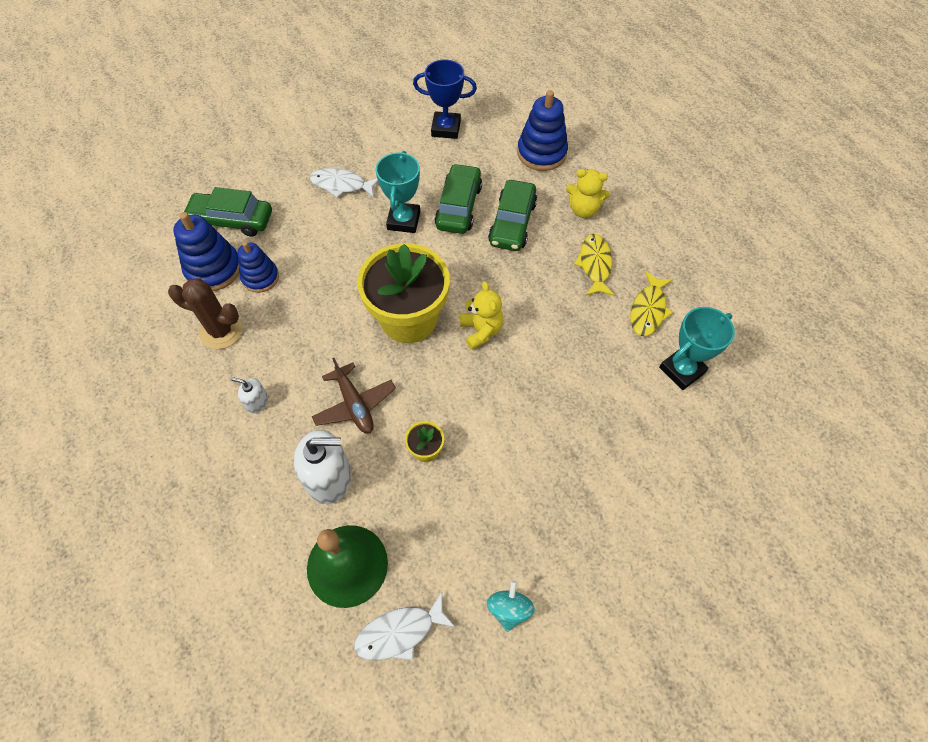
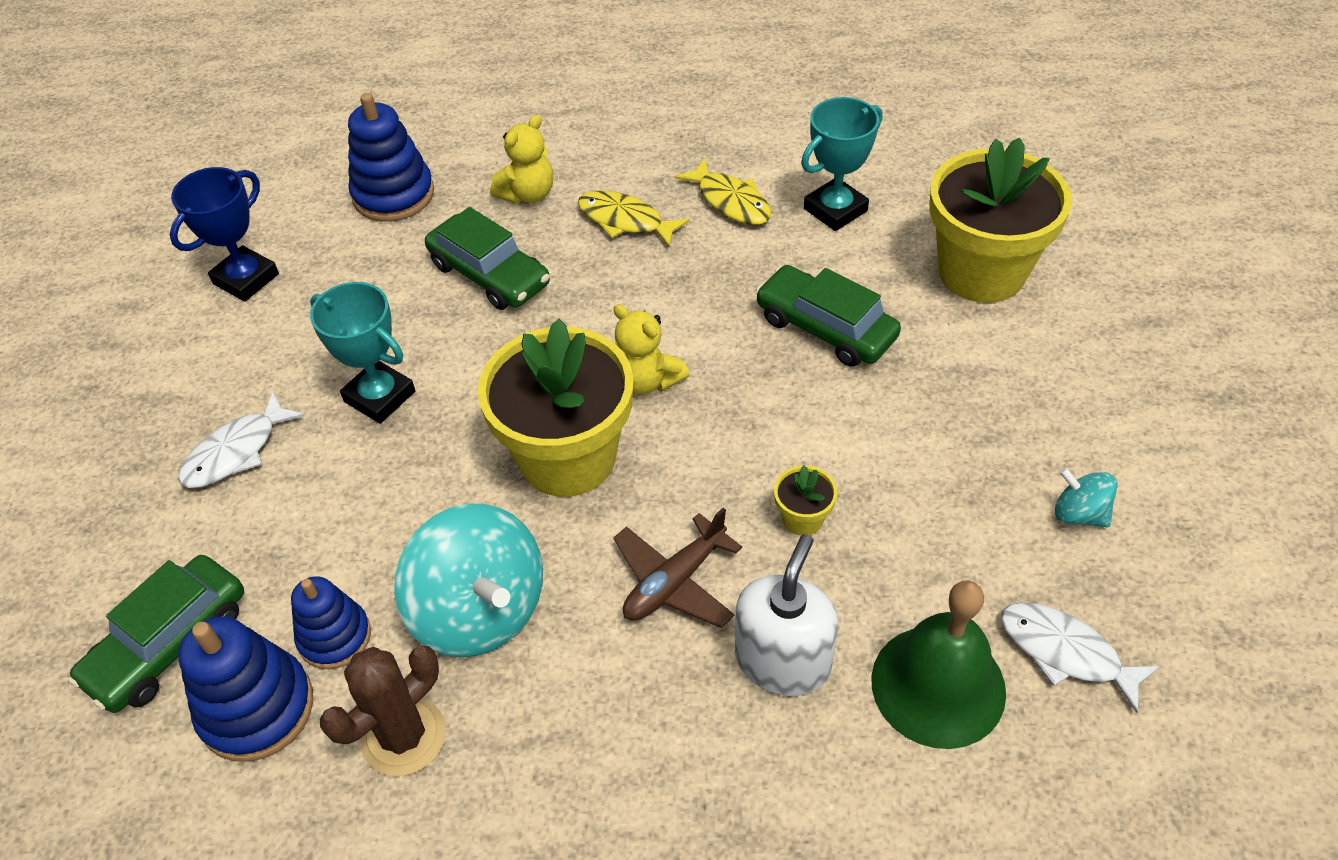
camera: 60 degrees left, 10 degrees down
(257, 402) = (585, 722): white soap dispenser -> none
(299, 327) = (479, 610): none -> turquoise spinning top
(354, 404) = (674, 582): brown plane -> brown plane turned 135 degrees clockwise
(400, 632) = (1066, 653): white fish -> white fish turned 120 degrees clockwise
(458, 206) = (409, 321): green car -> green car (825, 328)
(481, 331) = (647, 380): yellow teddy bear -> yellow teddy bear turned 150 degrees counterclockwise
(682, 370) = (835, 210): turquoise trophy -> turquoise trophy turned 60 degrees clockwise
(684, 479) = (981, 272): none -> yellow flower pot

